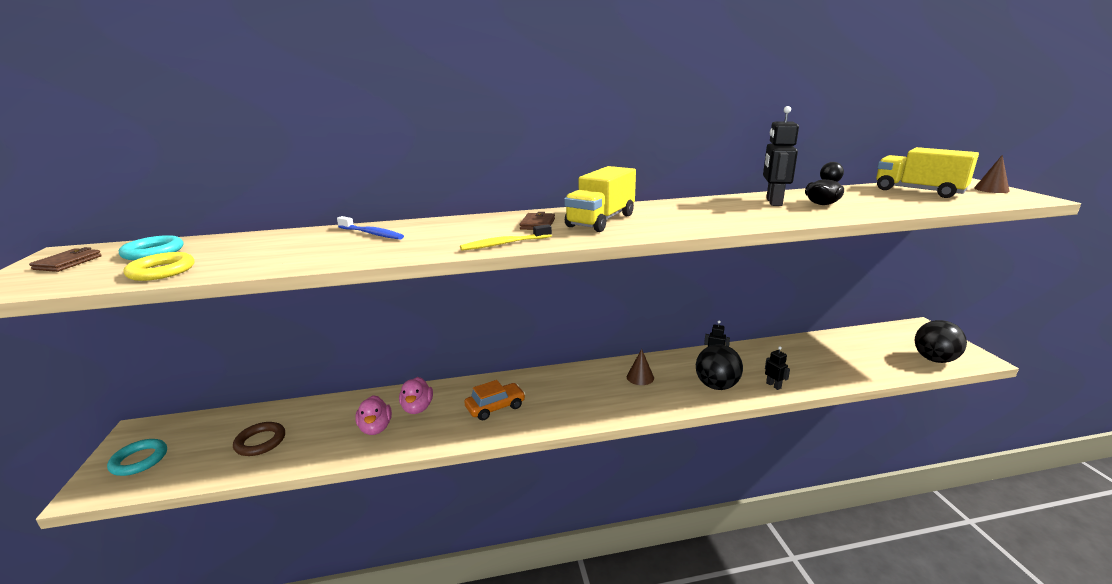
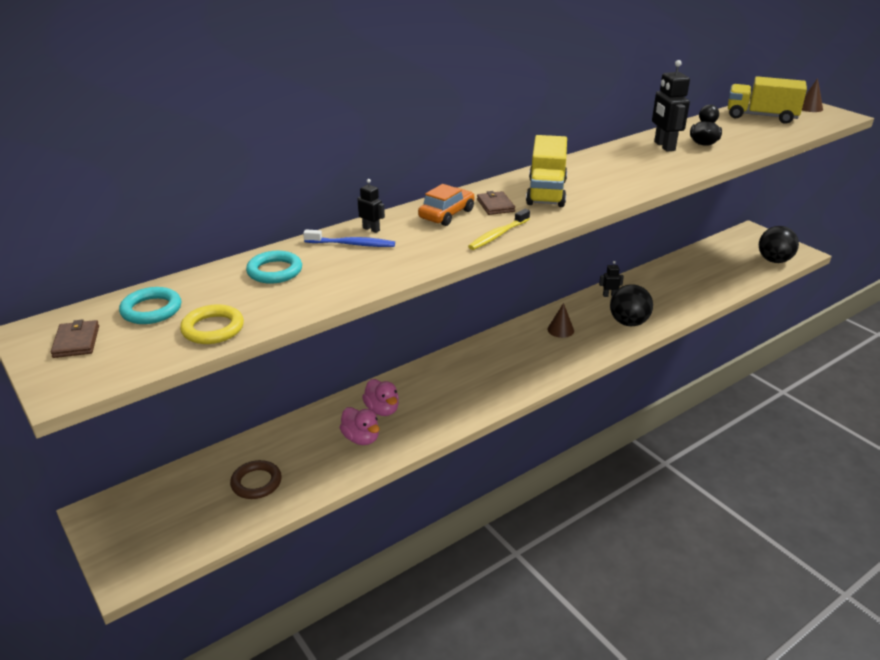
camera: 25 degrees left, 10 degrees up
(139, 460) = (143, 536): turquoise ring -> turquoise ring (275, 271)
(495, 407) = (456, 389): orange car -> orange car (446, 214)
(773, 385) = (671, 312): black robot -> black robot (371, 229)

